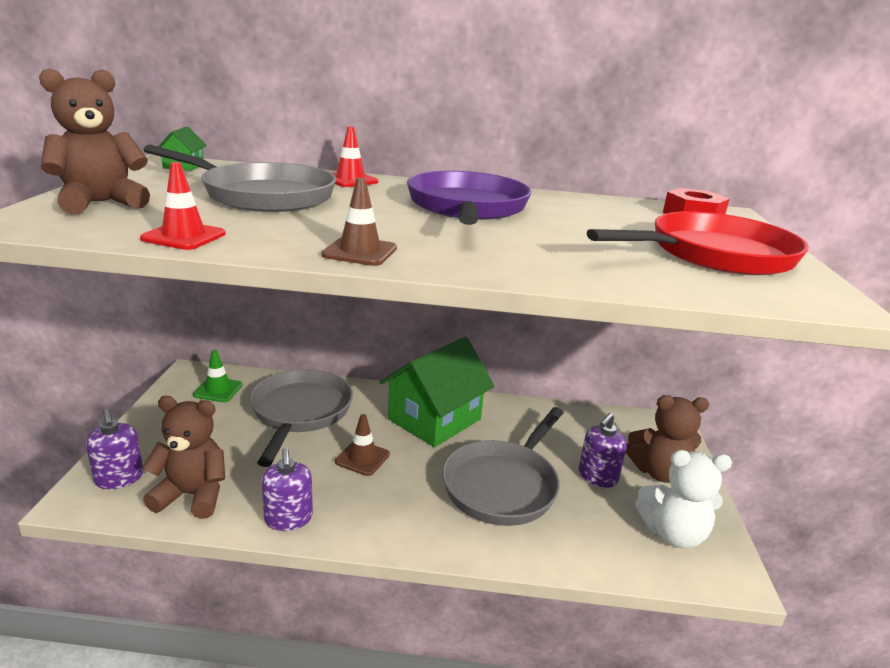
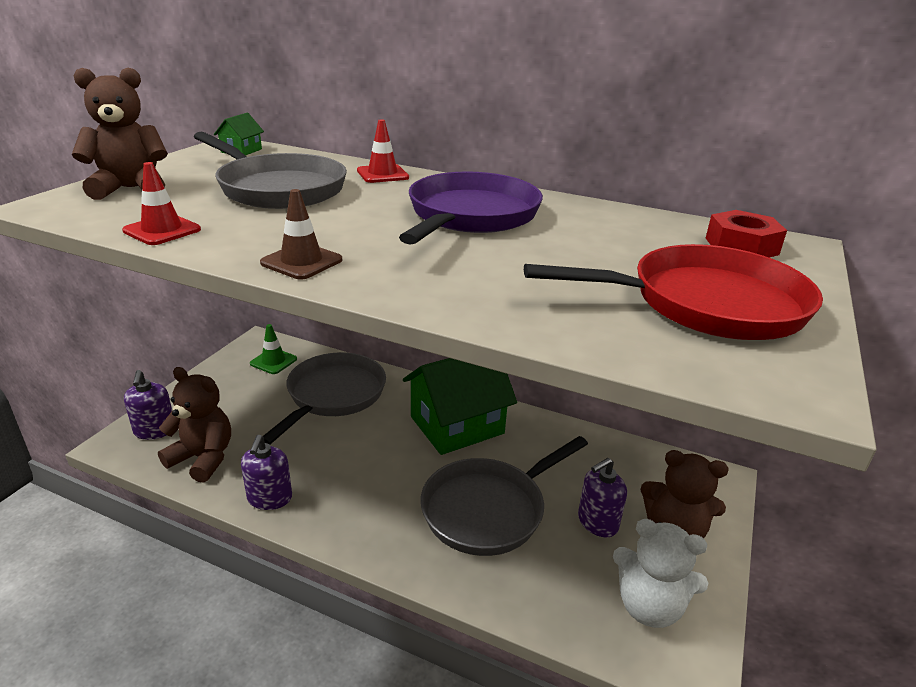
camera: 20 degrees right, 5 degrees up
(362, 458) = (365, 452): brown traffic cone -> none

